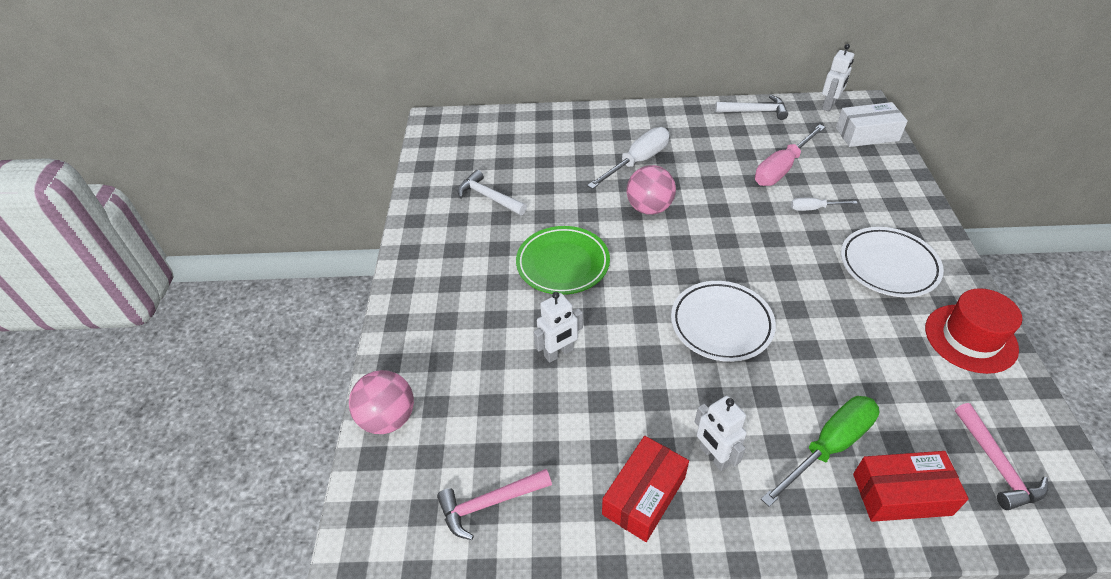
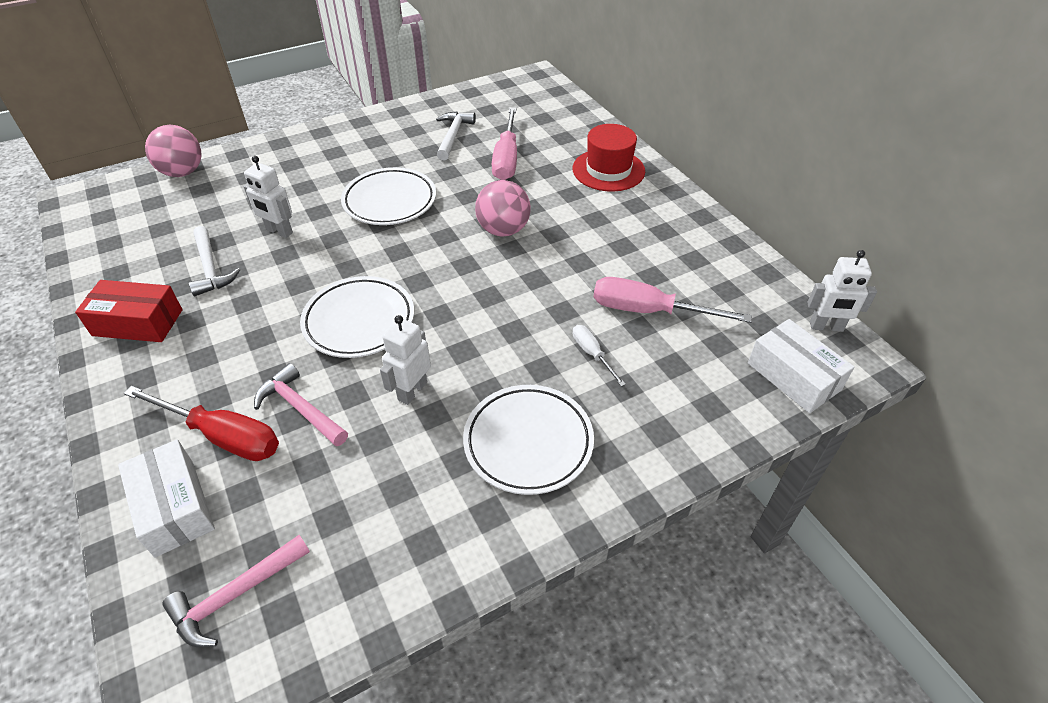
camera: 60 degrees right, 0 degrees up
(489, 503) = (115, 244): pink hammer -> pink hammer (300, 408)
(550, 176) = (506, 159): none -> pink screwdriver
(563, 264) = (390, 201): green plate -> white plate
(637, 162) = (572, 203): white screwdriver -> none
(714, 456) = (190, 355): white robot -> white robot (412, 391)
(755, 111) = (745, 264): white hammer -> white hammer (210, 268)
(828, 446) = (222, 436): green screwdriver -> red screwdriver
(901, 494) = (174, 507): red box -> white box
(970, 338) = (436, 547): red hat -> red hat (608, 170)

